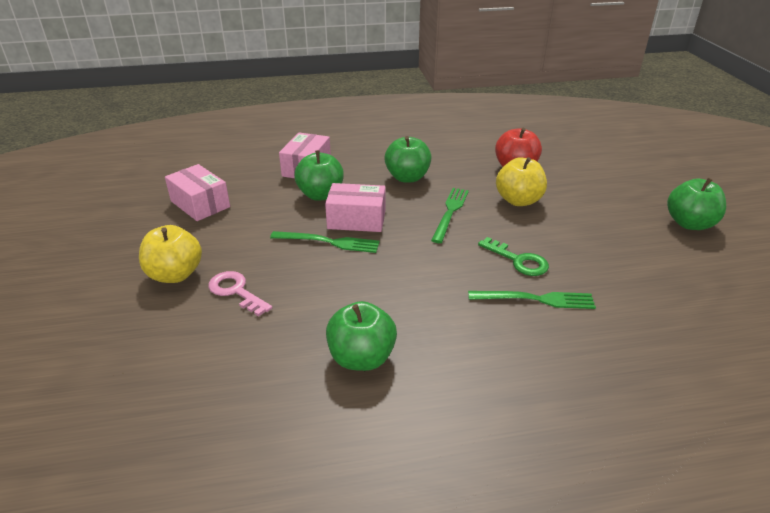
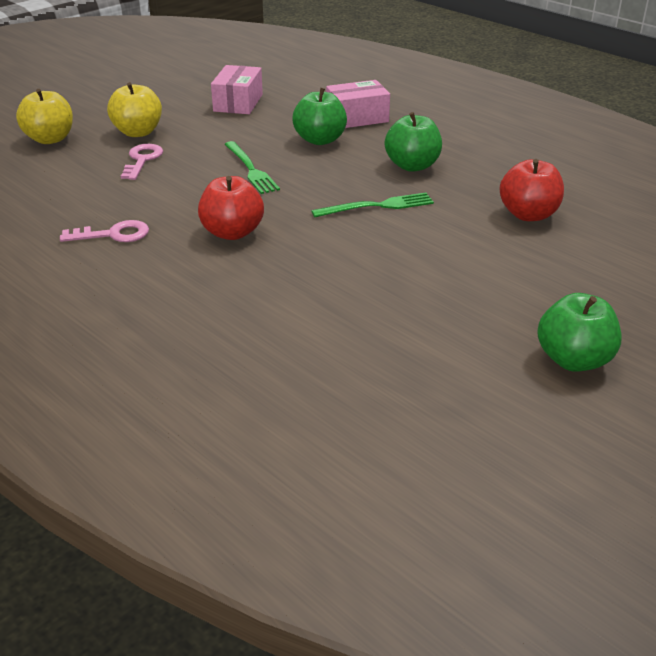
camera: 55 degrees right, 0 degrees up
(356, 220) = (301, 168): pink box -> none
(361, 358) = (113, 234): green apple -> pink key
(425, 289) = (232, 232): none -> red apple
(518, 200) = (457, 235): yellow apple -> yellow apple (50, 139)
(518, 260) = (337, 265): green key -> none
(536, 299) = (280, 291): green fork -> none

